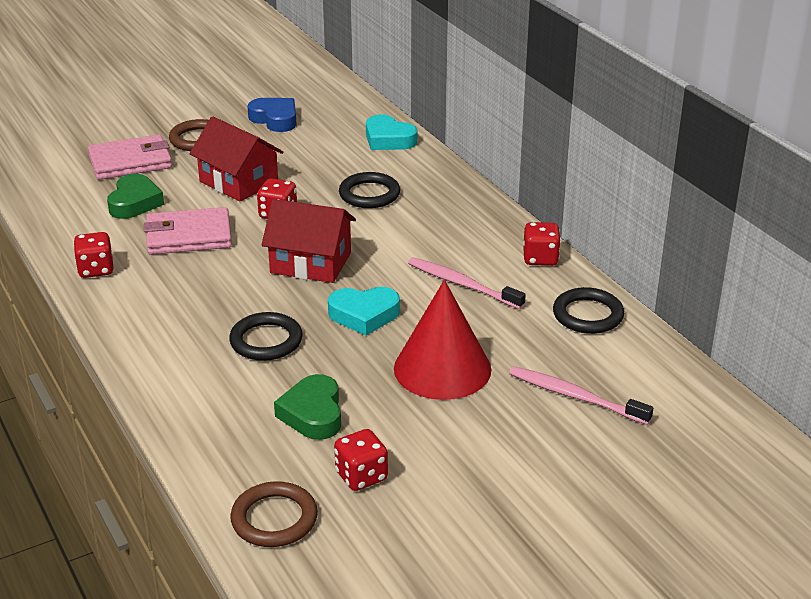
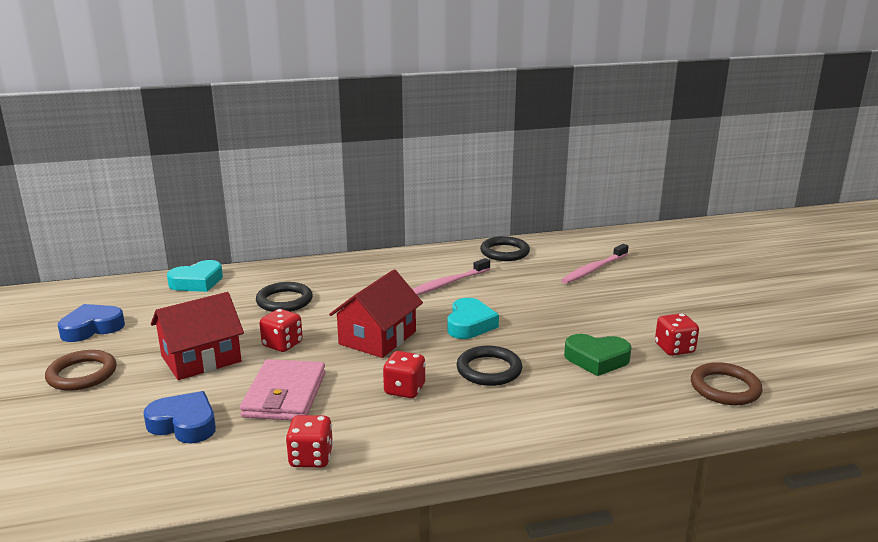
camera: 75 degrees left, 10 degrees down
(130, 162) = (85, 421): pink wallet -> none
(135, 202) = (184, 424): green heart -> blue heart
(442, 368) = (551, 305): red cone -> none
(540, 259) = (428, 255): red dice -> red dice (404, 390)

